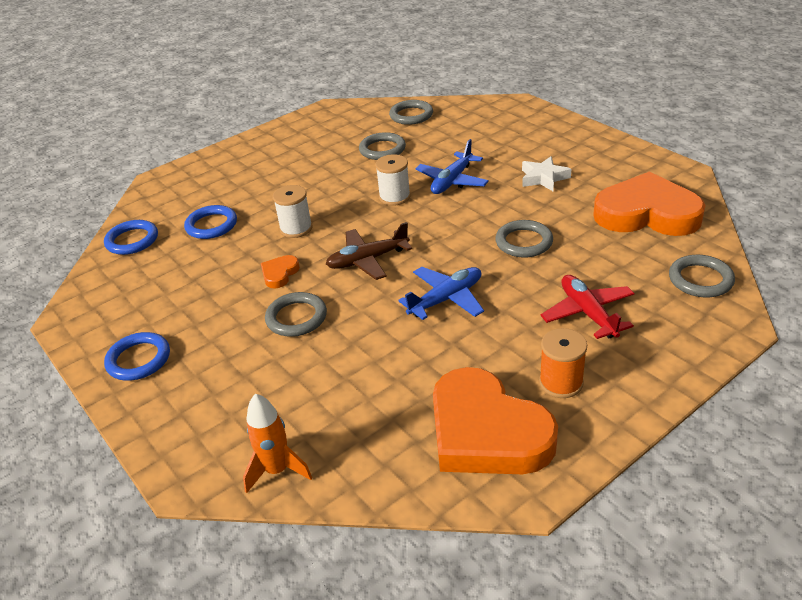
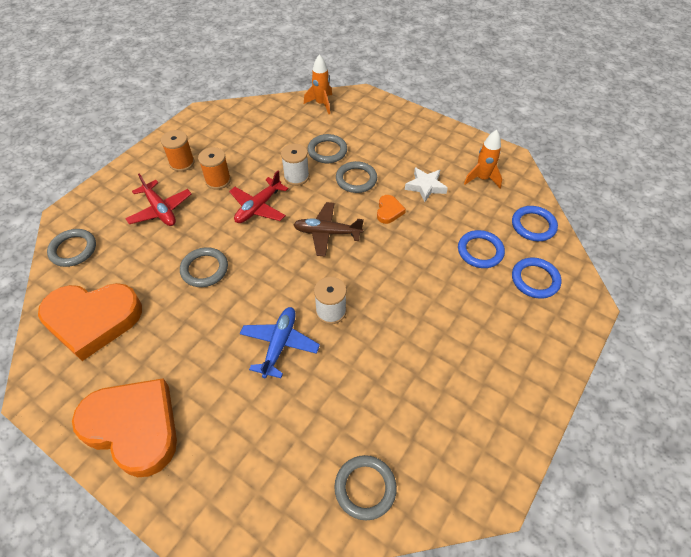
camera: 160 degrees right, 15 degrees up
(133, 296) = (482, 179): none -> orange rocket
(138, 359) = (437, 140): blue ring -> blue ring (535, 280)
(296, 228) = (403, 257): white spool -> white spool (296, 177)
(367, 260) = (327, 233): brown plane -> brown plane turned 135 degrees counterclockwise
(382, 149) = (373, 394): grey ring -> grey ring (327, 151)
(446, 299) = (258, 207): blue plane -> red plane
(486, 432) = (222, 133): orange heart -> orange heart (134, 427)
(500, 344) = (218, 180): none -> orange spool
(543, 178) = (185, 363): white star -> white star (425, 187)

